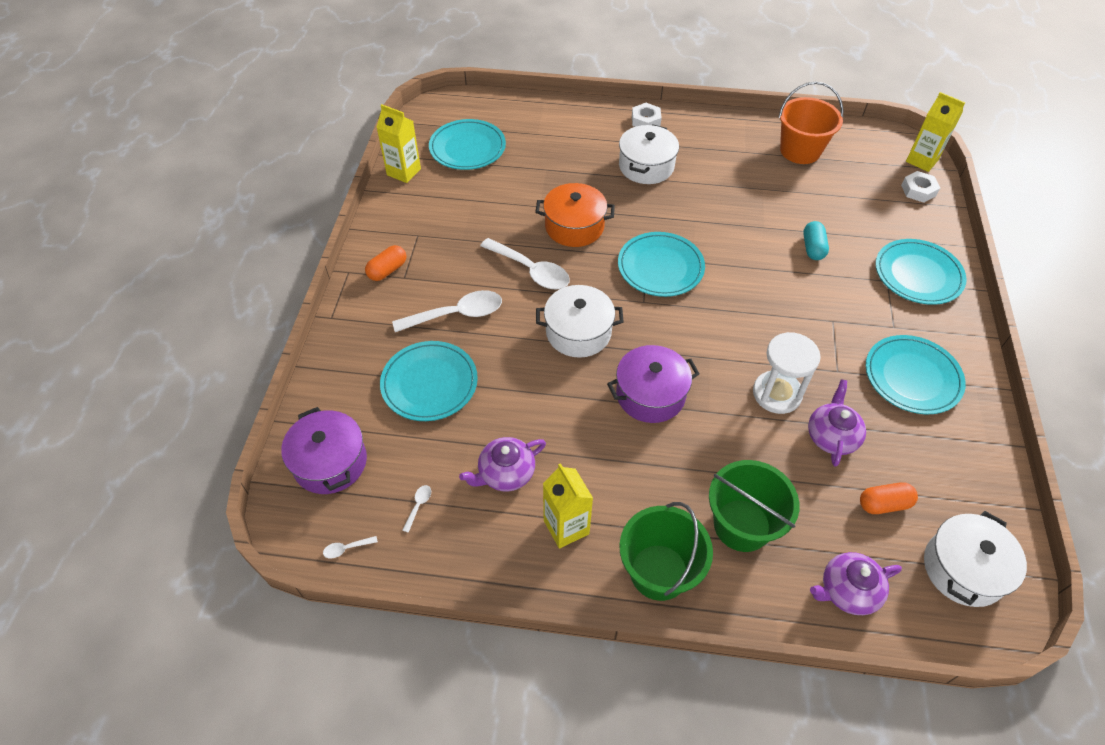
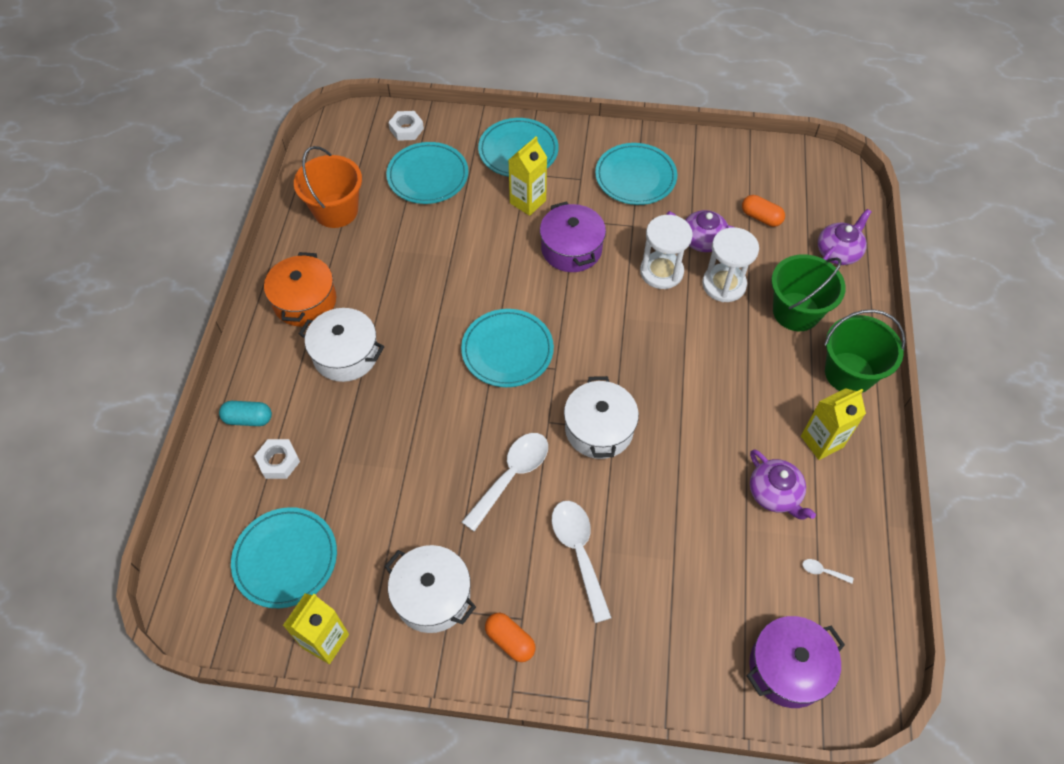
camera: 90 degrees left, 5 degrees up
(346, 548) = (880, 635): white spoon -> none
(429, 383) = (677, 574): turquoise plate -> turquoise plate (428, 176)
(574, 226) = (442, 431): orange pot -> orange pot (305, 301)
(646, 120) = (261, 350): white nut -> white nut (278, 461)
(650, 395) = (672, 369): purple pot -> purple pot (571, 249)
(769, 453) = (724, 284): none -> white hourglass
(813, 248) = (482, 221): turquoise capsule -> turquoise capsule (248, 419)
(847, 590) = (838, 252): purple teapot -> purple teapot turned 120 degrees counterclockwise
(884, 504) = (761, 217): orange capsule -> orange capsule turned 45 degrees counterclockwise
(922, 160) = (363, 118): yellow carton -> yellow carton (528, 202)
(963, 569) = (807, 182): white pot -> white pot (432, 596)

